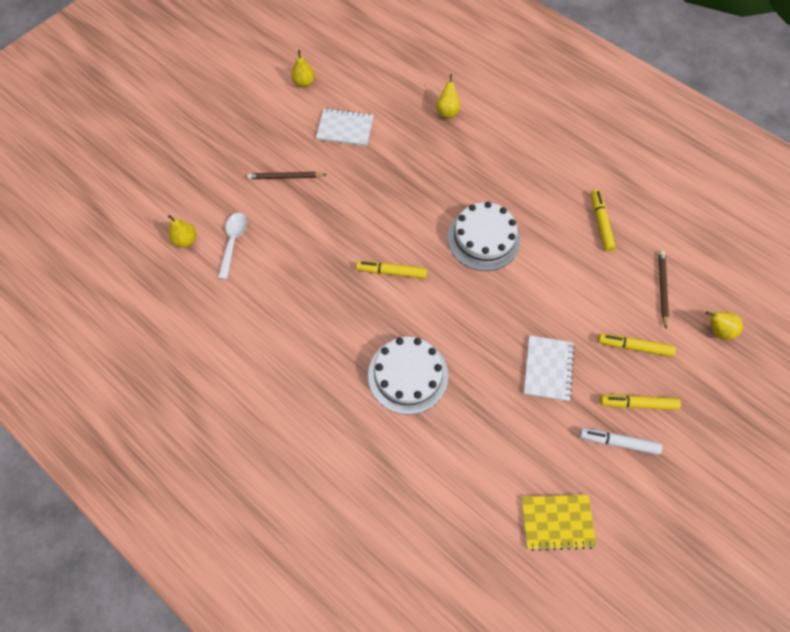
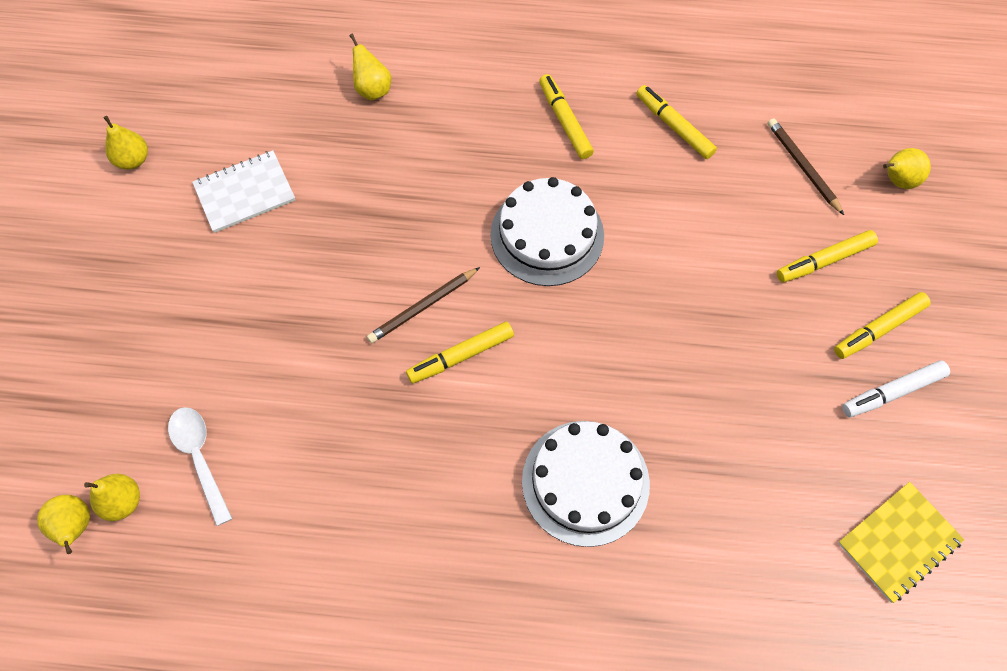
camera: 35 degrees left, 0 degrees up
(158, 238) = (75, 527): none -> yellow pear
(285, 177) = (208, 314): brown pencil -> brown pencil (423, 307)
(539, 185) = (565, 121): none -> yellow marker
(548, 368) = (748, 355): white notebook -> none

